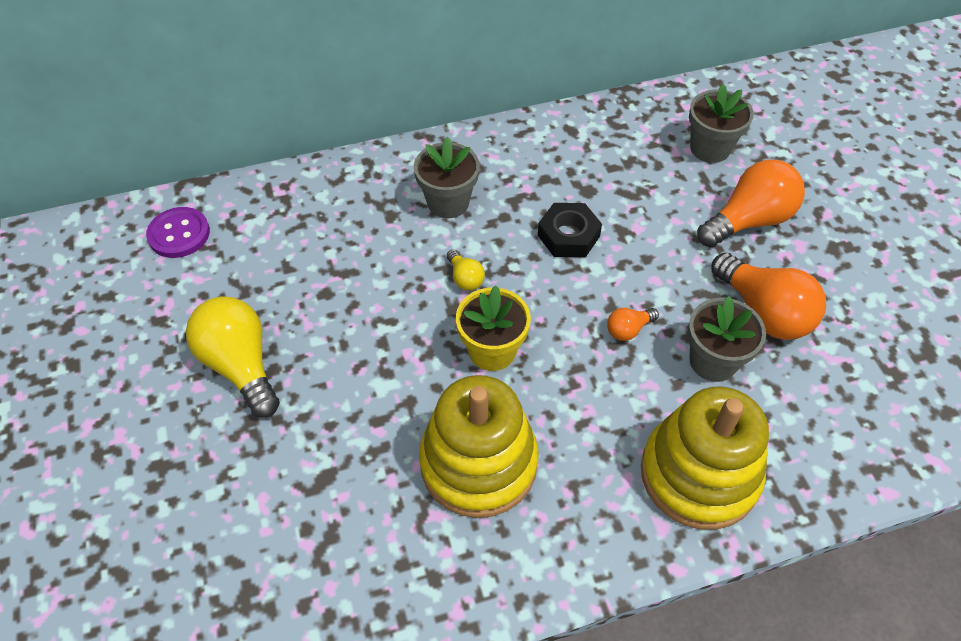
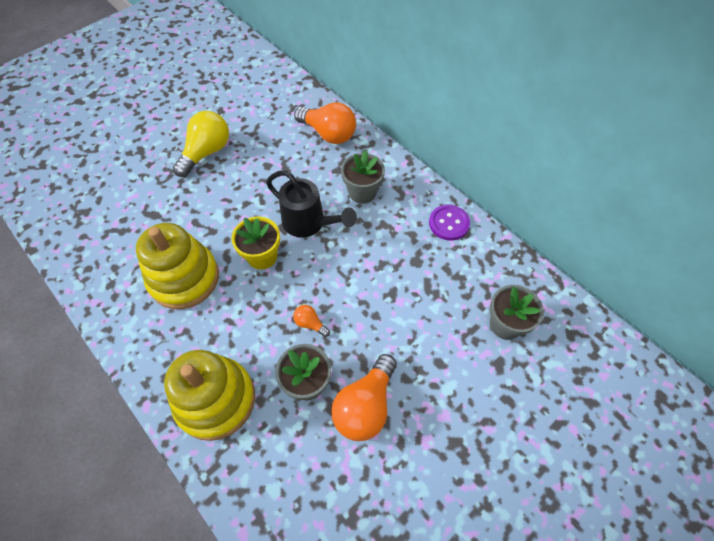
camera: 65 degrees right, 5 degrees up
(179, 234) = (276, 92): purple button -> purple button (449, 223)
(465, 278) = (308, 223): yellow light bulb -> black watering can
(568, 236) = (370, 264): black nut -> none
(748, 220) = (447, 372): orange light bulb -> orange light bulb (328, 134)

